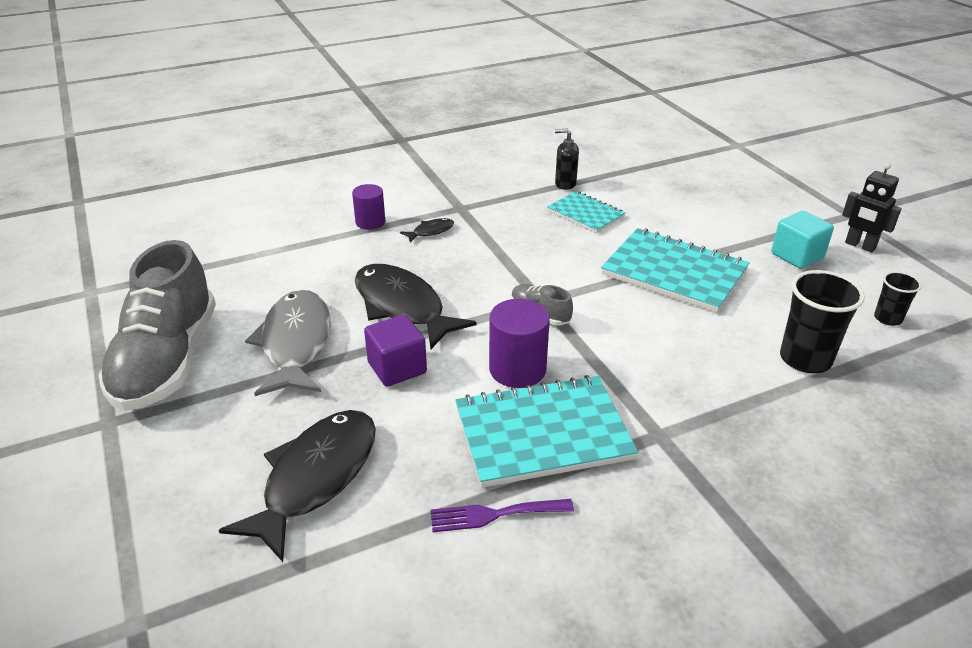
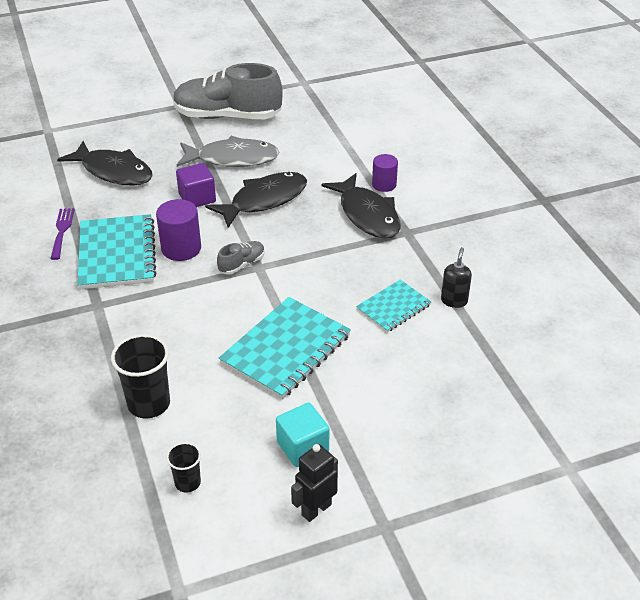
camera: 95 degrees right, 5 degrees up
(431, 231) = (367, 215): black fish -> black fish, size x2.33

